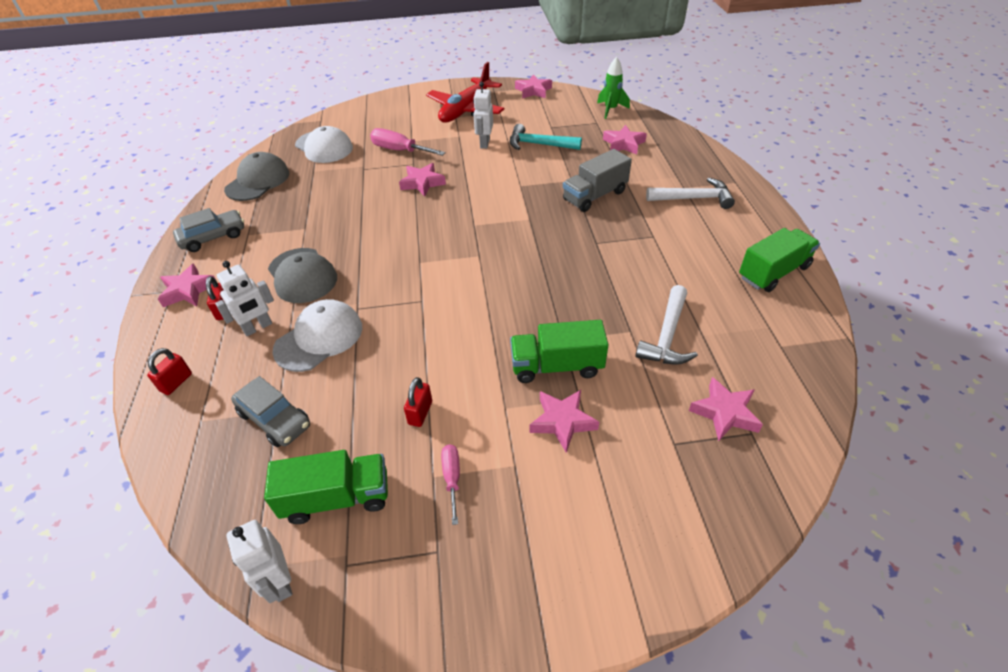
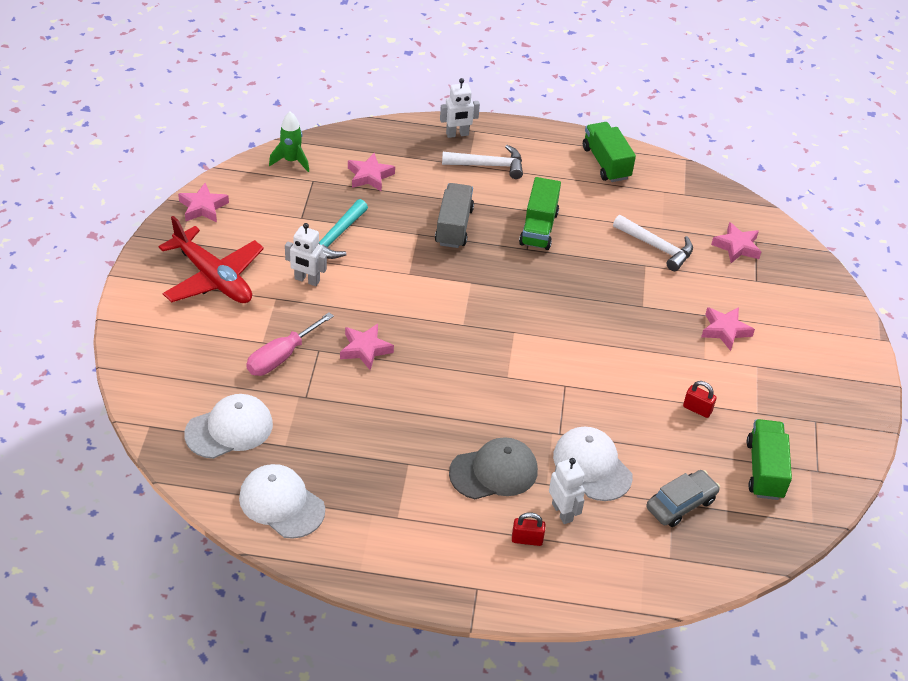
camera: 80 degrees left, 0 degrees up
(176, 382) = (619, 577): red padlock -> none
(188, 290) = (482, 572): pink star -> none
(213, 237) = (389, 550): grey car -> none
(258, 181) = (281, 503): grey cap -> white cap
(280, 582) = (825, 508): white robot -> white robot (457, 134)
(452, 478) = (761, 402): pink screwdriver -> none
(556, 366) = (670, 318): green truck -> green truck (538, 228)
(594, 196) = (454, 226): grey truck -> grey truck turned 150 degrees counterclockwise
(694, 198) = (488, 165): white hammer -> white hammer turned 75 degrees clockwise

